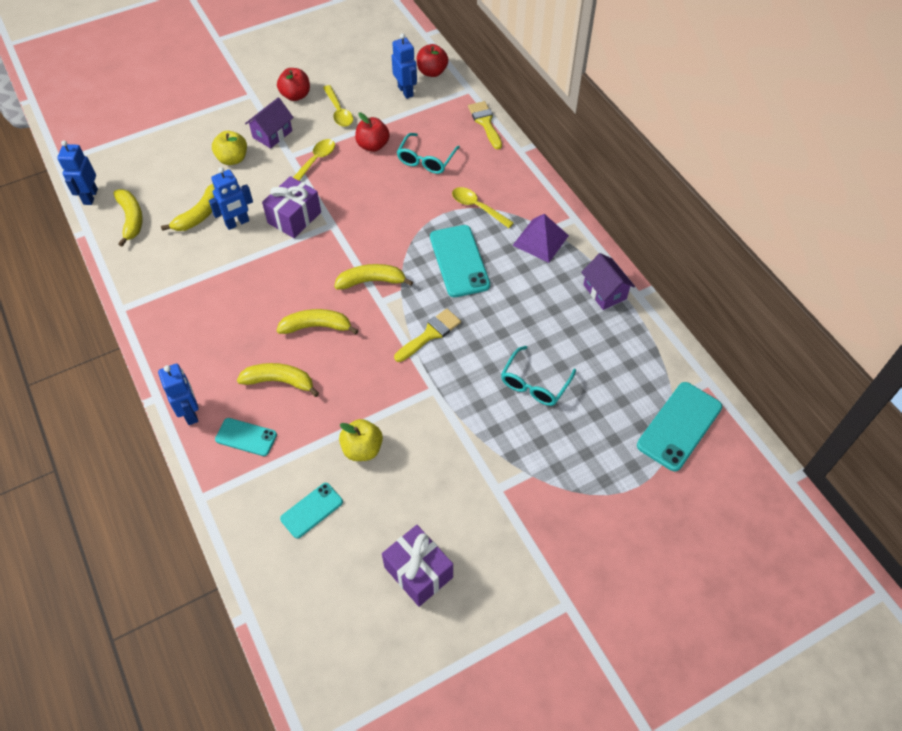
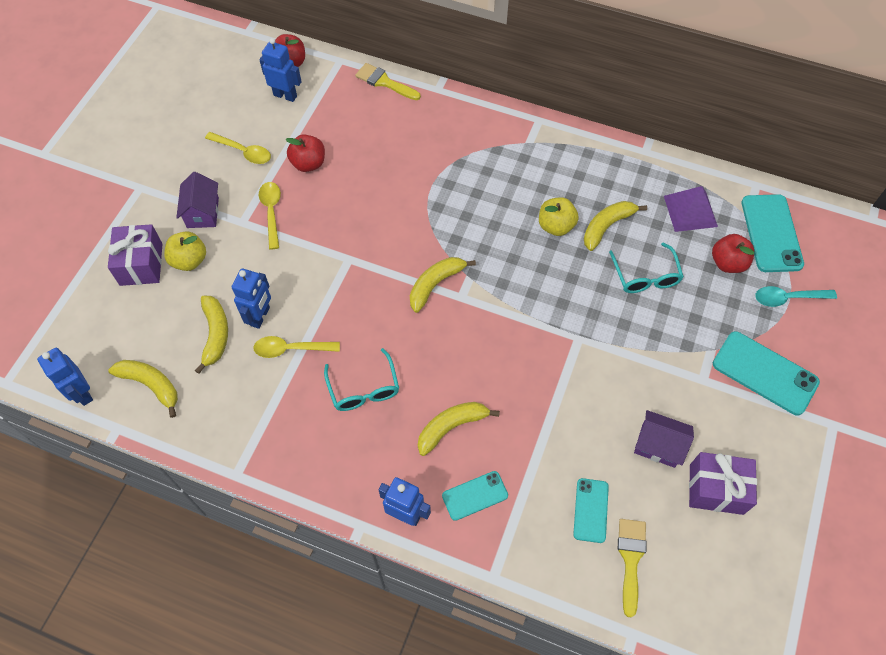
camera: 40 degrees left, 5 degrees up
(294, 217) = (308, 275): purple gift -> purple gift (141, 264)
(295, 95) = (185, 161): red apple -> red apple (727, 263)
(316, 326) = (431, 357): yellow banana -> yellow banana (607, 226)
(362, 449) = (576, 429): yellow apple -> yellow apple (556, 226)
(426, 159) = (369, 146): turquoise glasses -> turquoise glasses (363, 388)
(430, 334) = (529, 294): yellow brush -> yellow brush (631, 559)
(459, 261) = (487, 217): turquoise phone -> turquoise phone (765, 373)
(477, 207) = (455, 161): yellow spoon -> yellow spoon (291, 349)
(540, 240) = (532, 155): purple pyramid -> purple pyramid (690, 211)
(604, 292) = (620, 165): purple house -> purple house (658, 445)
(637, 484) = (788, 298): none -> turquoise spoon

